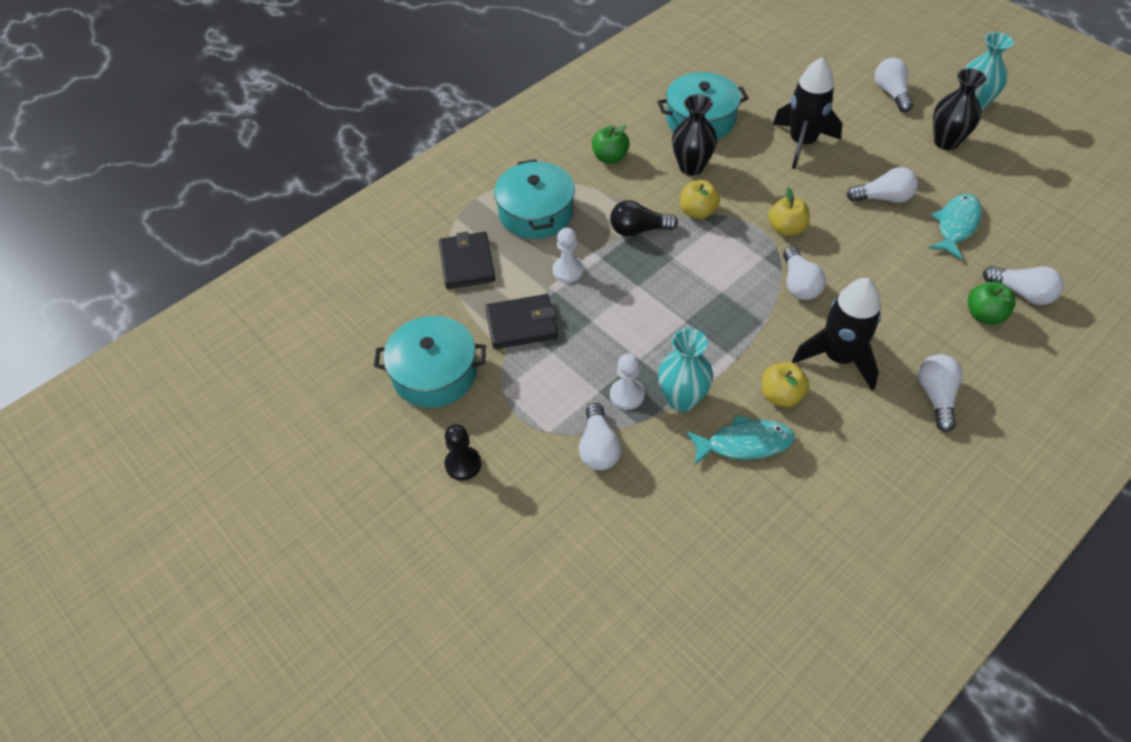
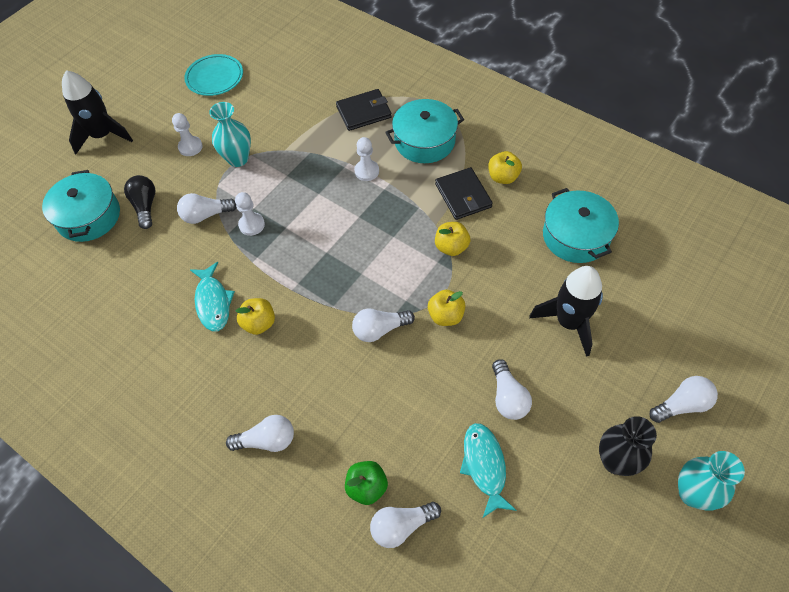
camera: 80 degrees right, 5 degrees up
(327, 428) = (214, 77): none -> turquoise plate
(434, 373) = (261, 117): turquoise pot -> turquoise pot (88, 216)
(463, 464) = (190, 147): black pawn -> white pawn
(522, 324) = (310, 154): black wallet -> black wallet (463, 196)
(610, 157) = (503, 177): green apple -> yellow apple
(638, 230) = (420, 209): black light bulb -> black light bulb (145, 206)
(682, 399) = (250, 259): turquoise vase -> turquoise vase (238, 159)
(691, 167) = (508, 236): black vase -> none
(838, 358) = (301, 363): black rocket -> black rocket (103, 135)
(956, 225) = (484, 466): turquoise fish -> turquoise fish turned 120 degrees counterclockwise
(1022, 293) = (401, 526): white light bulb -> white light bulb turned 45 degrees clockwise

